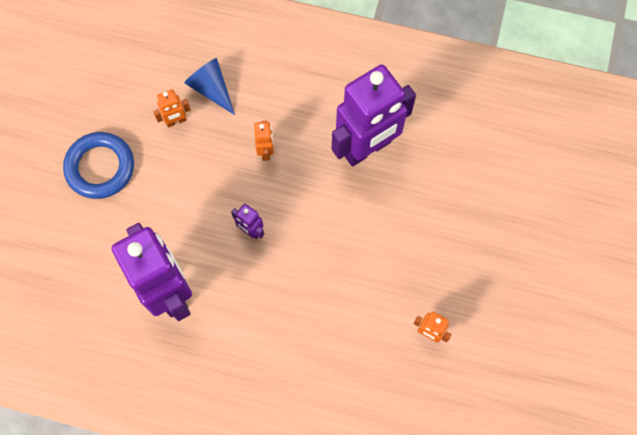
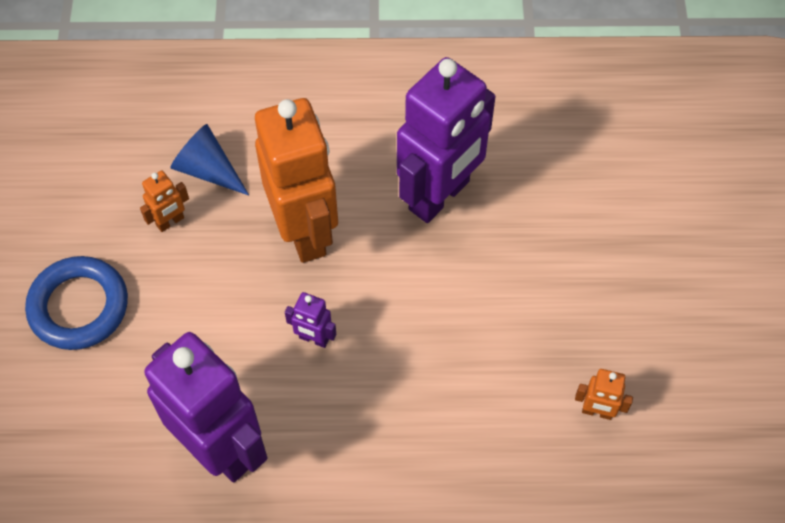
camera: 15 degrees left, 10 degrees down
(266, 151) = (305, 231): orange robot -> orange robot, size x2.45

